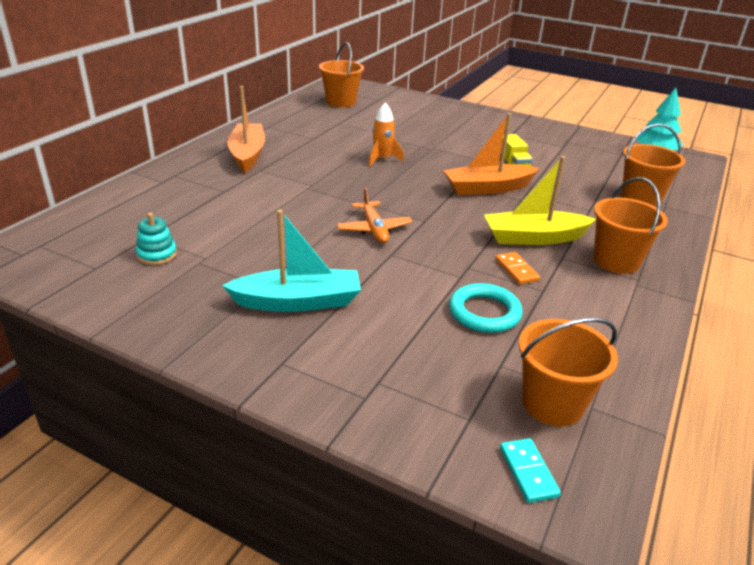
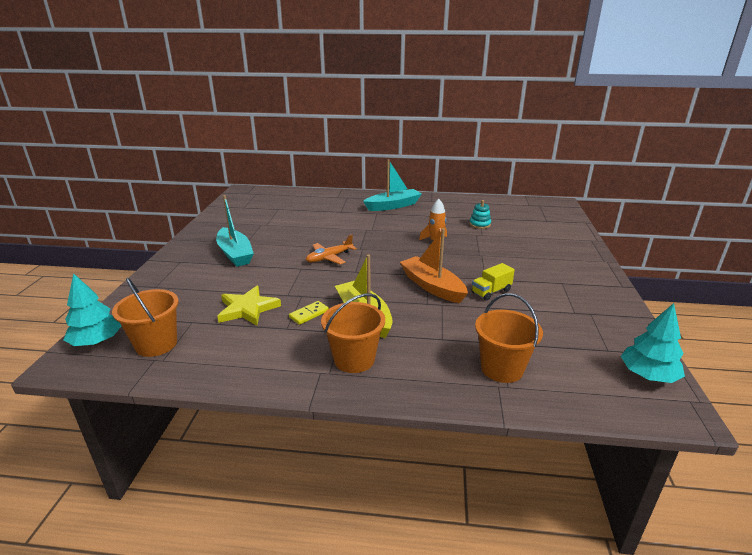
camera: 70 degrees right, 5 degrees down
(157, 255) = (262, 215): turquoise stacking toy -> turquoise stacking toy (480, 224)
(247, 154) = (393, 206): orange boat -> turquoise boat
(341, 102) = (519, 210): orange bucket -> none
(484, 312) = (247, 309): turquoise ring -> yellow star
(516, 270) = (309, 314): orange domino -> yellow domino
(528, 472) = (97, 341): turquoise domino -> turquoise tree

